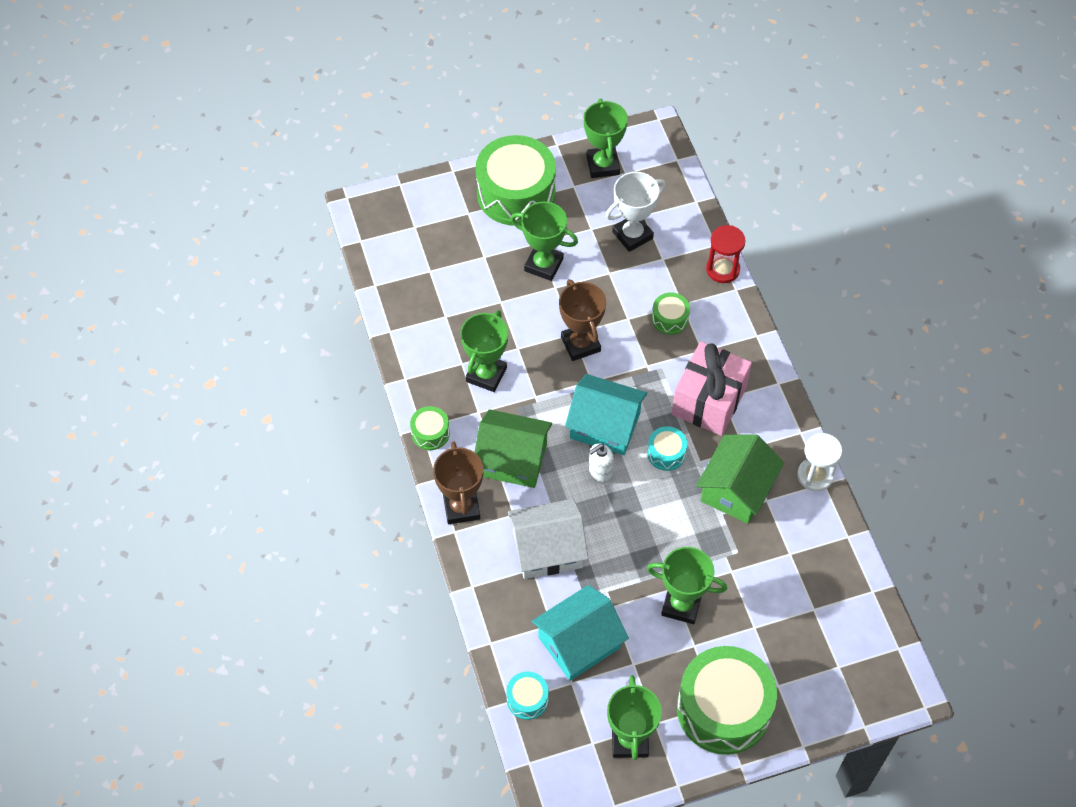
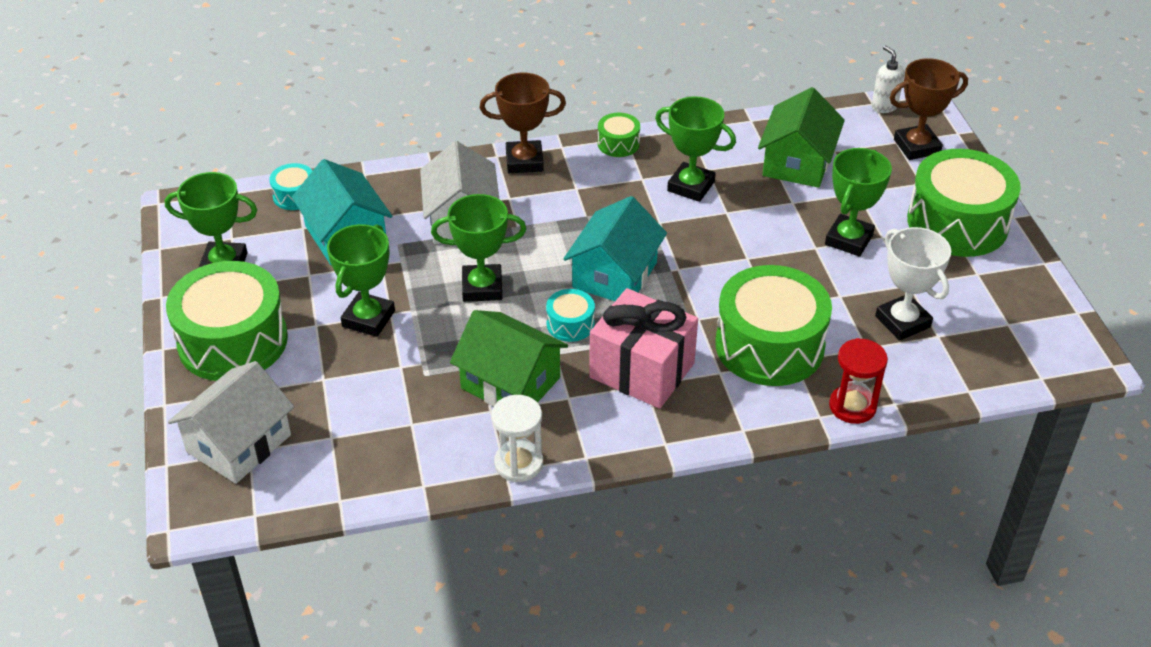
camera: 95 degrees right, 15 degrees down
(512, 459) = (578, 200): green house -> green house (797, 162)
(580, 344) = (731, 263): brown trophy -> brown trophy (916, 147)
(599, 473) = (550, 266): white soap dispenser -> white soap dispenser (884, 106)
(603, 165) = (1017, 303): green trophy -> green trophy (482, 287)
(670, 319) = (769, 345): green drum -> green drum, size x2.23
(833, 676) = (239, 443): none -> white house

